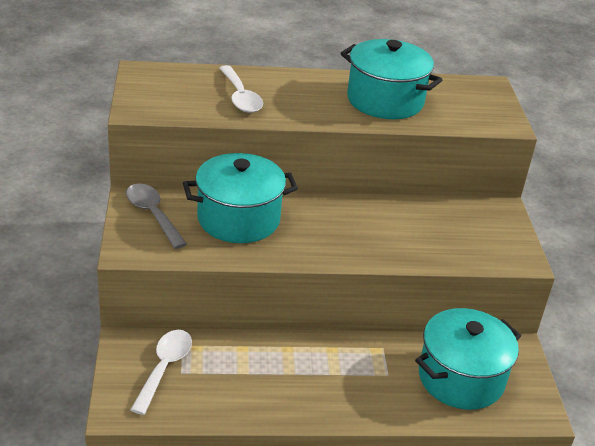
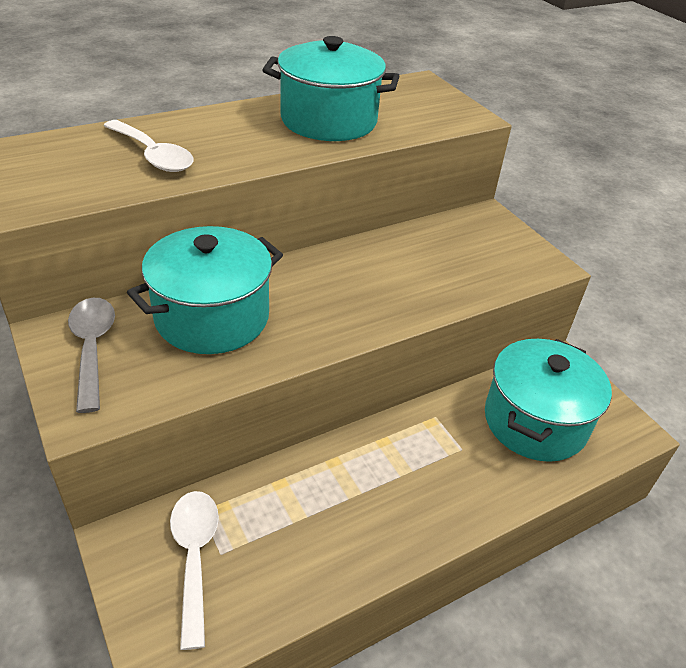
camera: 25 degrees left, 5 degrees up
(153, 214) = (92, 348): grey spoon -> grey spoon turned 45 degrees clockwise

